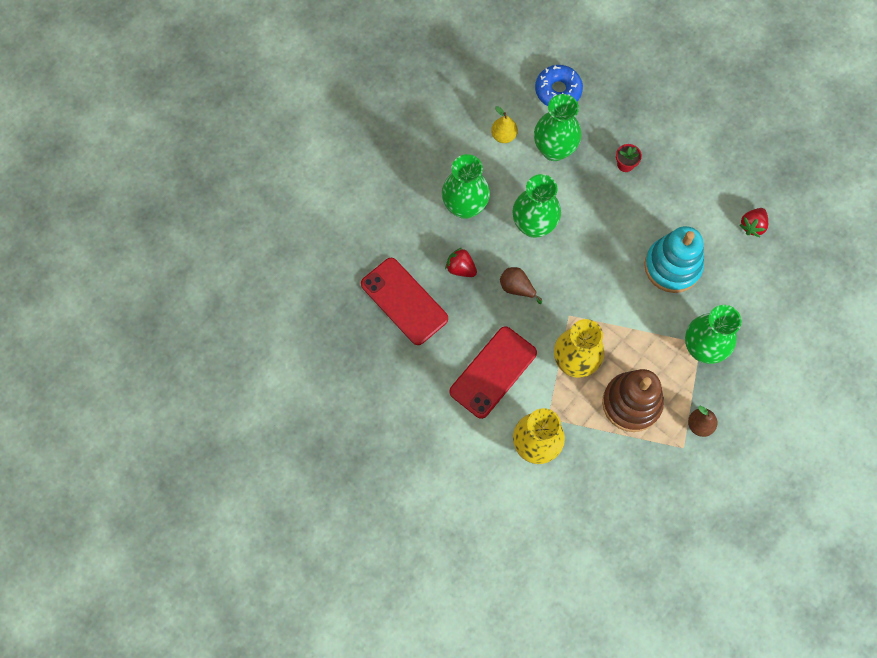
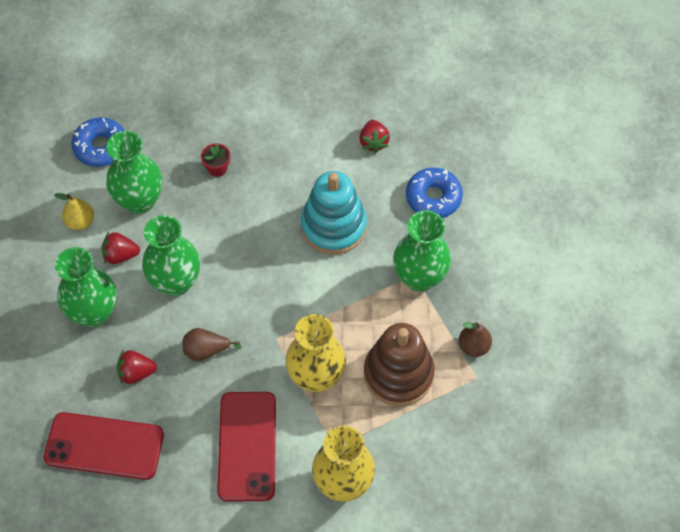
camera: 40 degrees left, 10 degrees down
(512, 179) = (120, 255): none -> red strawberry
(761, 298) = (433, 197): none -> blue donut

